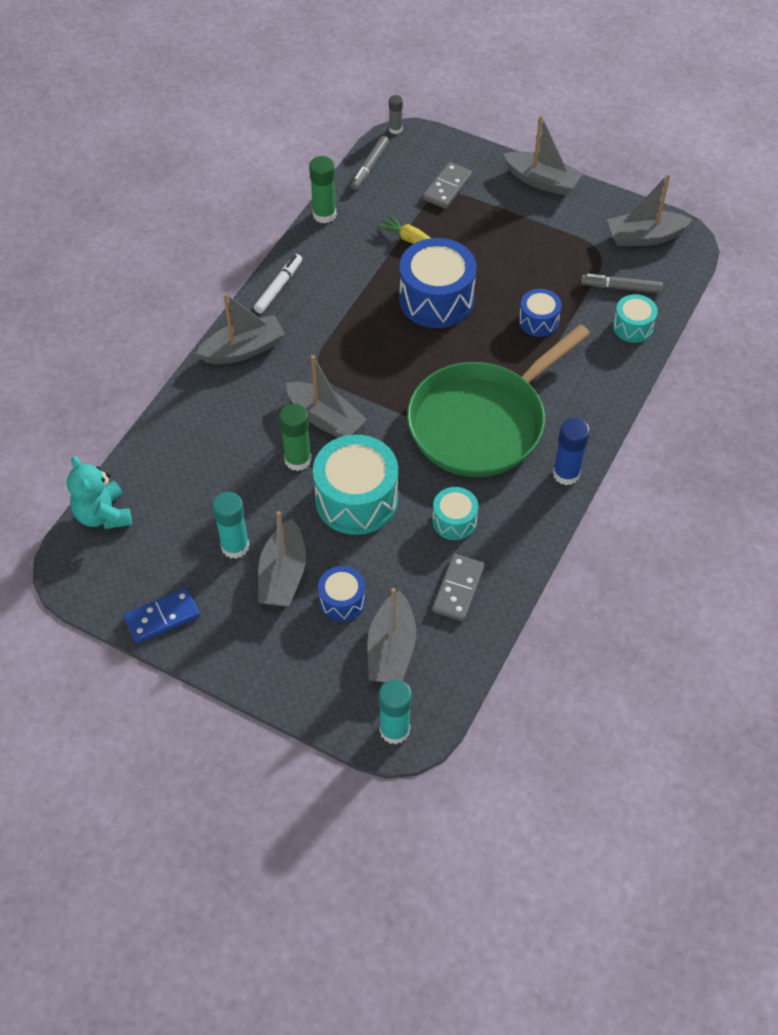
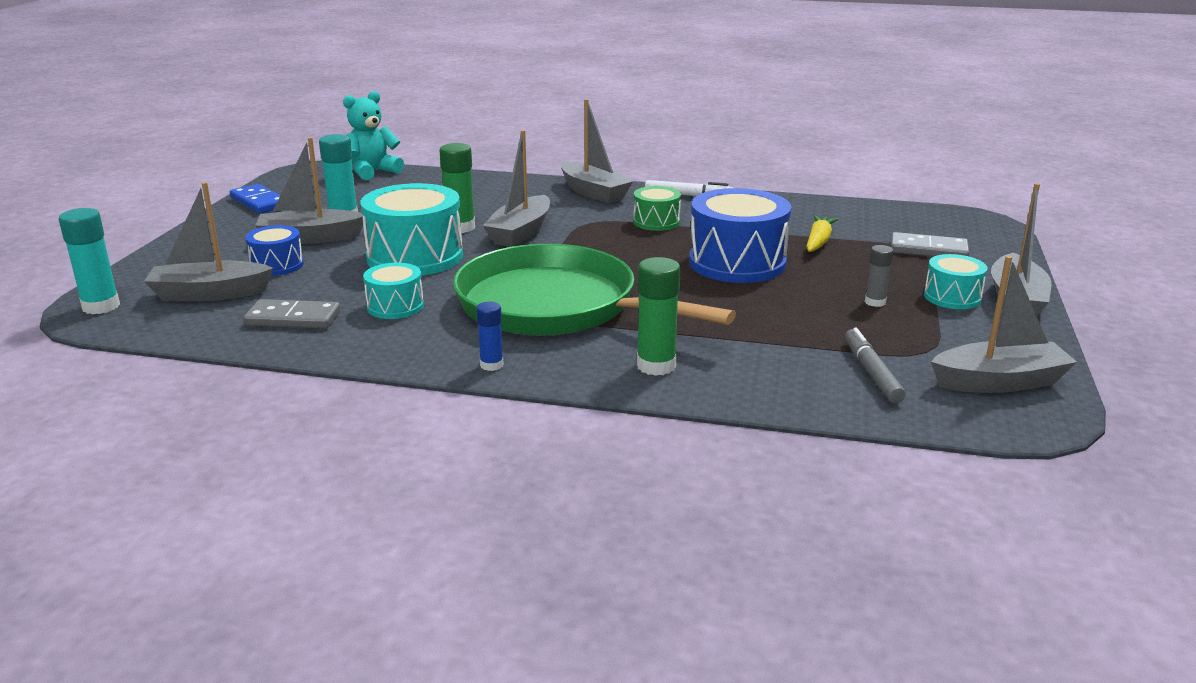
camera: 75 degrees right, 30 degrees down
(324, 214) = (811, 201): green glue stick -> green glue stick (656, 366)
(334, 324) = (656, 222): none -> green drum
(369, 167) = (910, 212): grey marker -> none
(395, 129) = (988, 216): grey glue stick -> grey glue stick (875, 302)
(538, 321) = (752, 322): blue drum -> none
(566, 474) = (491, 365): blue glue stick -> blue glue stick, size x0.59
(633, 327) = (800, 389): turquoise drum -> turquoise drum (952, 297)
(644, 237) = (999, 382): grey boat -> grey boat turned 105 degrees clockwise

